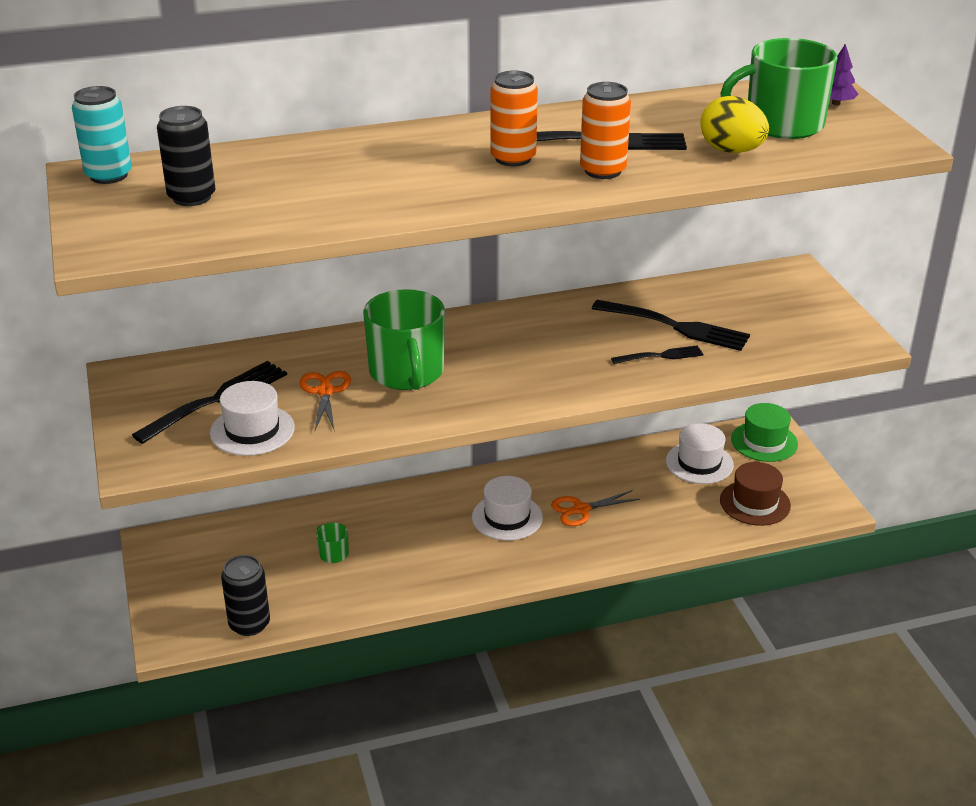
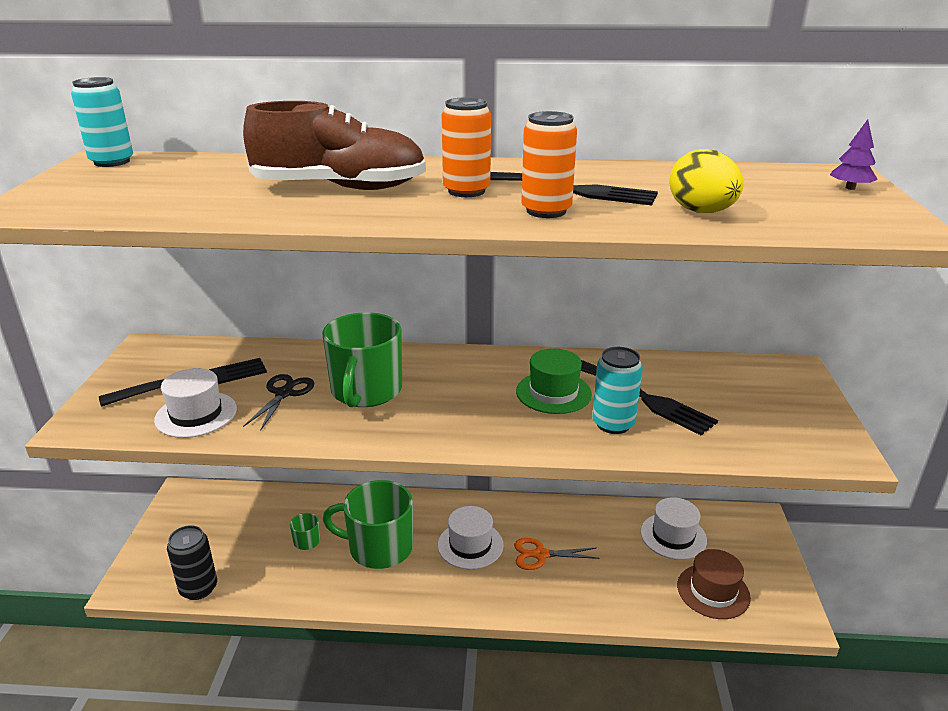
camera: 20 degrees right, 5 degrees down
(191, 197) = (149, 183): black can -> none
(325, 392) = (284, 393): orange scissors -> black scissors
(390, 173) = (339, 188): none -> brown shoe
(660, 356) = (613, 424): black fork -> turquoise can
(764, 442) = (746, 530): green hat -> green hat (553, 392)
(781, 124) = (775, 198): green mug -> green mug (379, 547)

